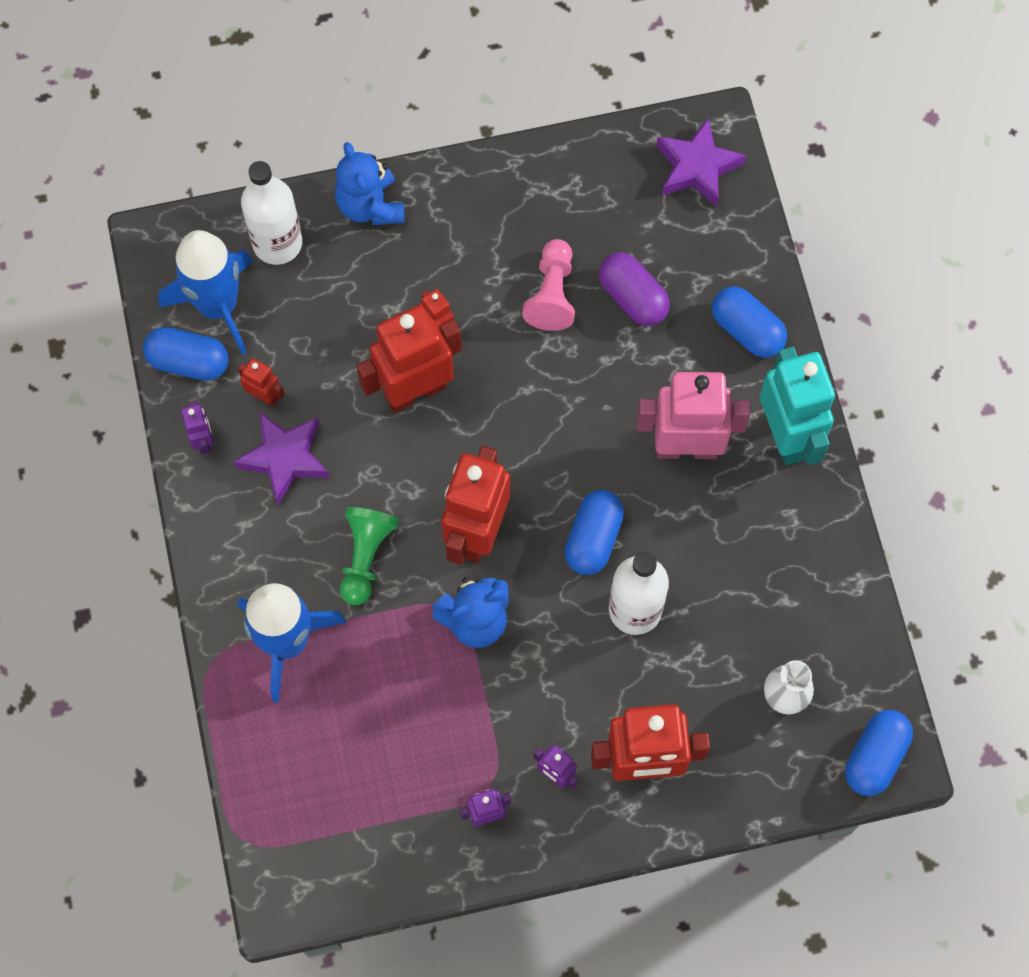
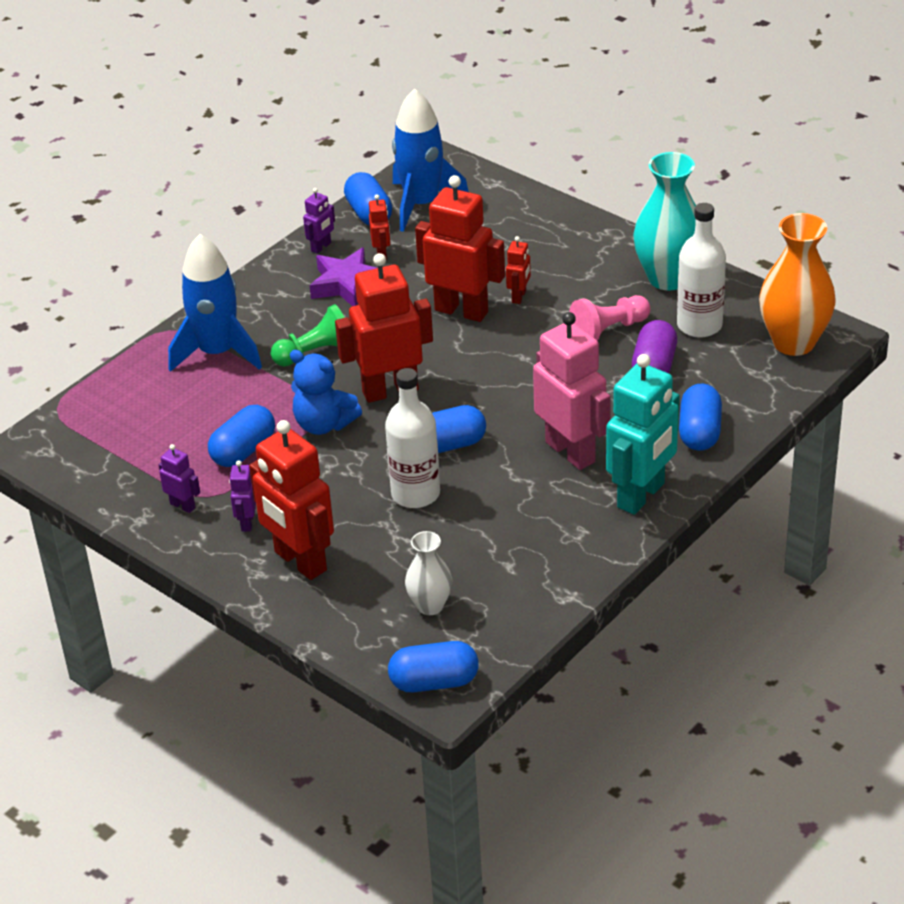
camera: 55 degrees right, 30 degrees down
(277, 243) = (495, 203): white bottle -> white bottle (699, 325)
(370, 206) = (571, 224): blue teddy bear -> none
(453, 713) = (243, 451): none -> blue capsule
(523, 191) = (668, 278): none -> turquoise vase
(697, 167) = (793, 342): purple star -> orange vase

